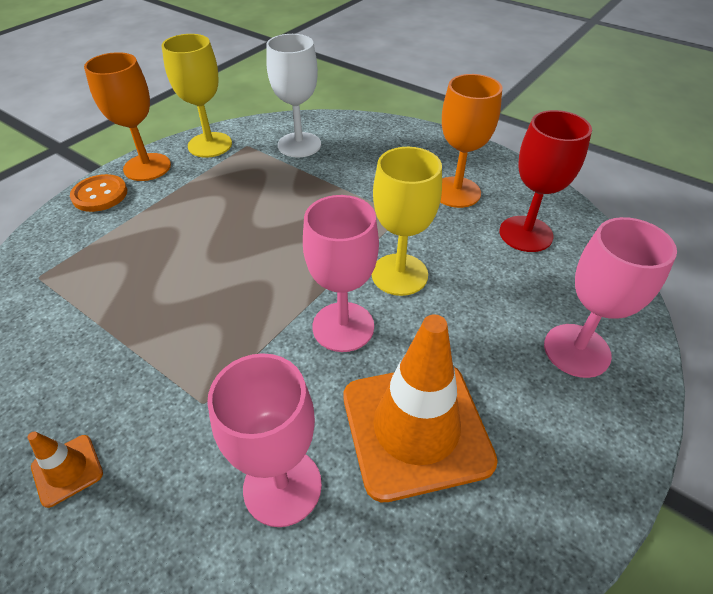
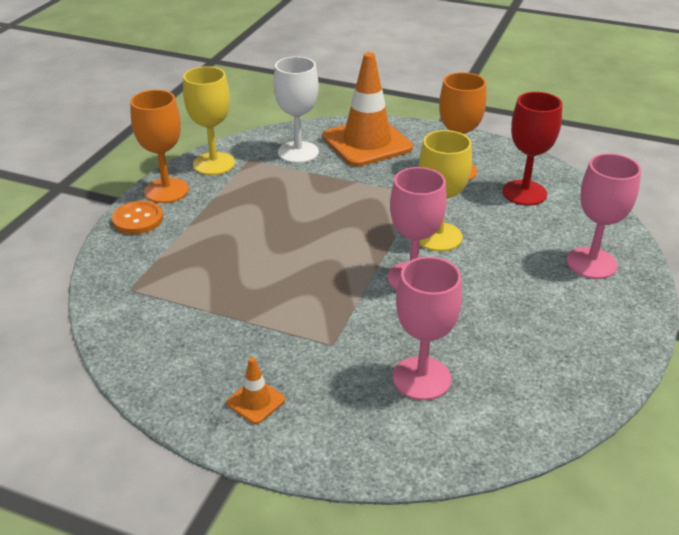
camera: 15 degrees left, 10 degrees down
(416, 428) = (498, 329): orange traffic cone -> orange traffic cone (367, 142)

